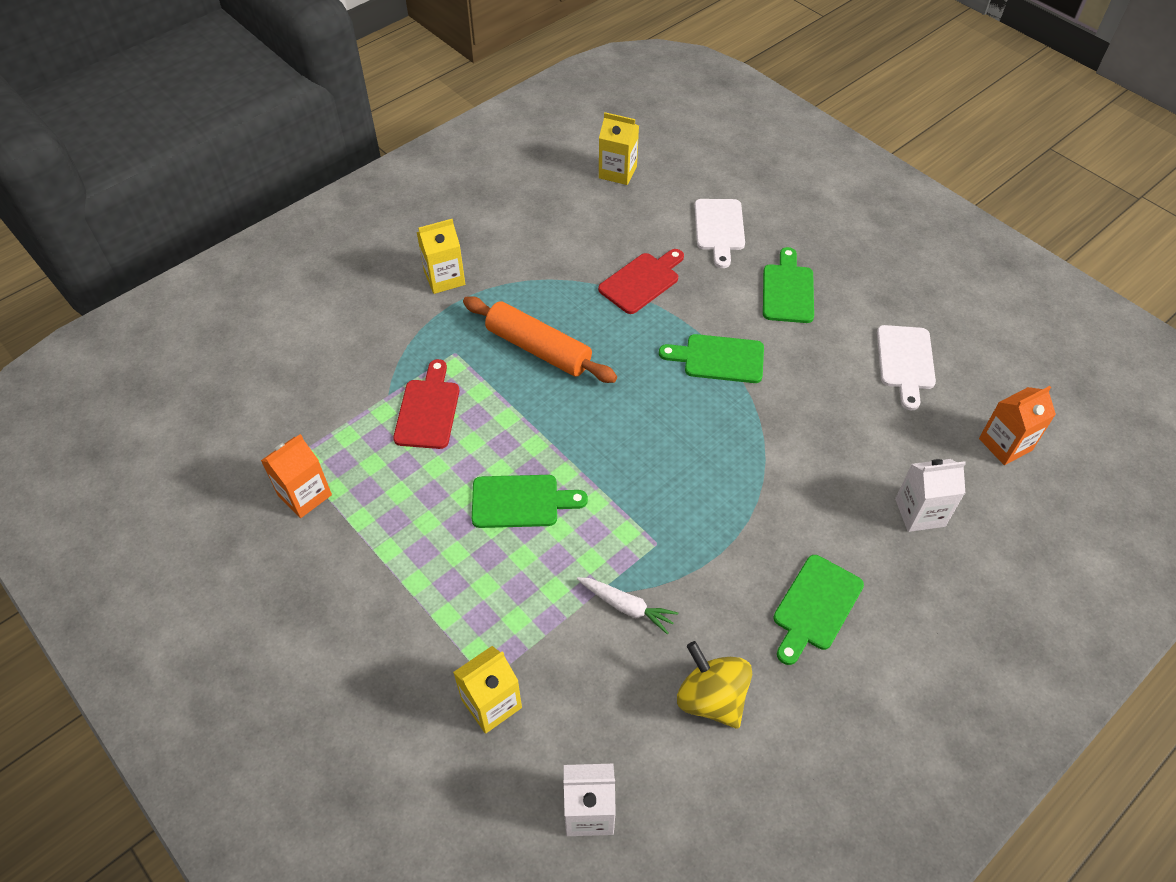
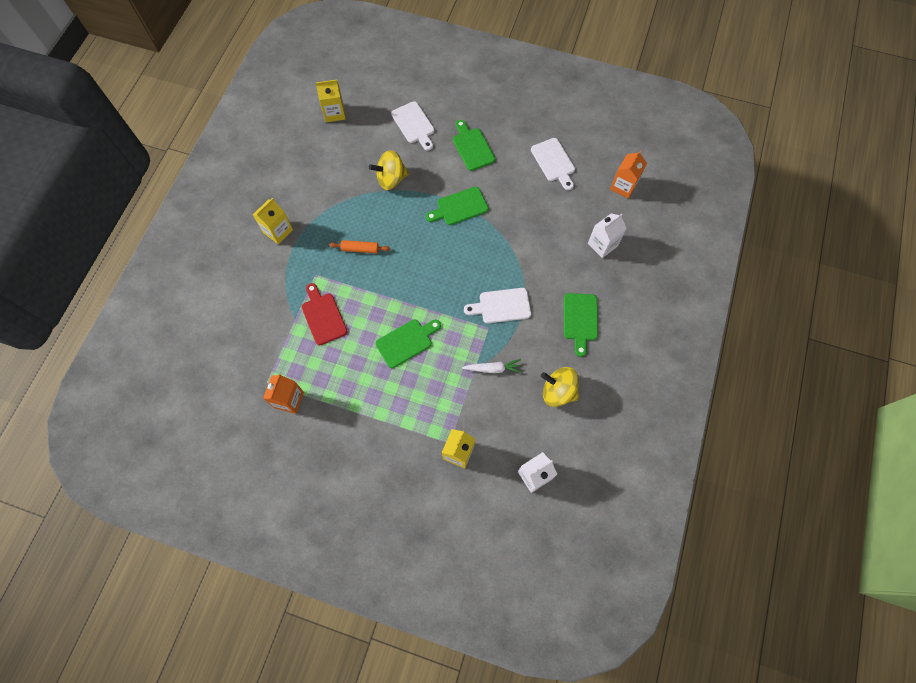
camera: 30 degrees left, 15 degrees up
(538, 349) = (360, 249): orange rolling pin -> orange rolling pin, size x0.54
(641, 281) = (391, 179): red cutting board -> yellow spinning top
(697, 523) = (501, 306): none -> white cutting board

